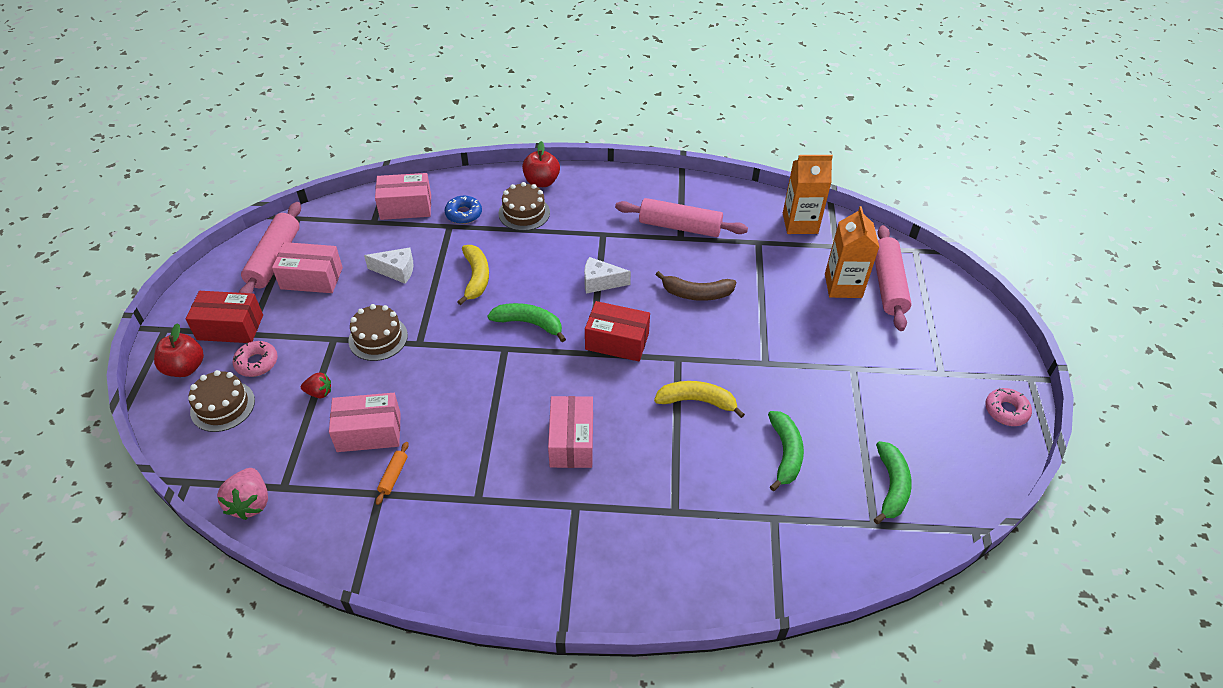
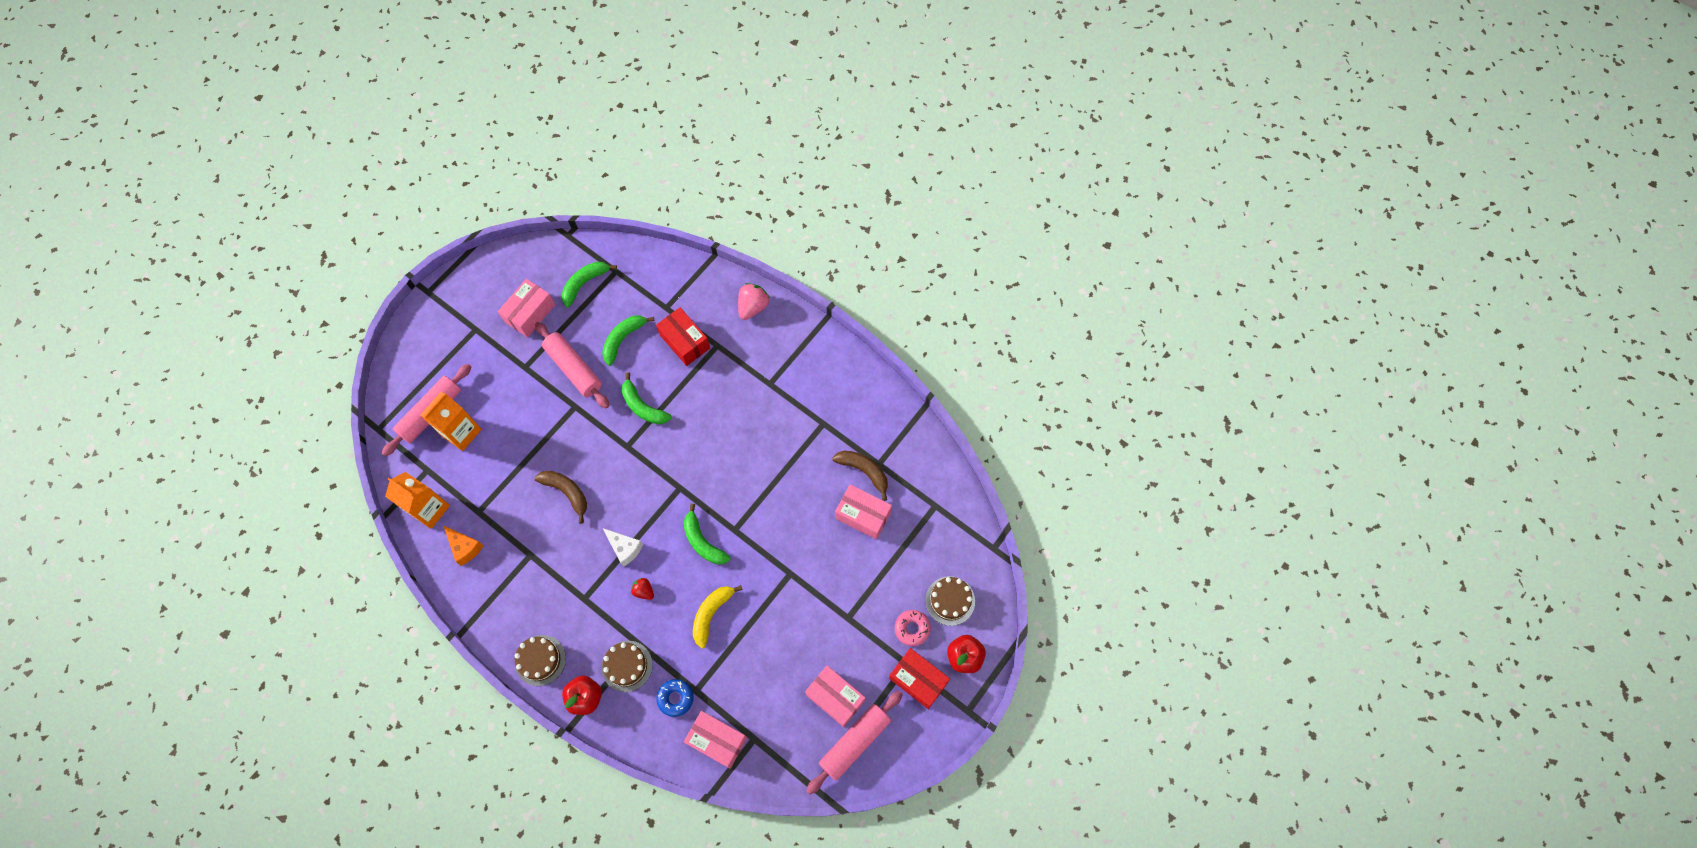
camera: 145 degrees left, 20 degrees up
(250, 503) = (959, 506): pink strawberry -> pink strawberry (753, 307)
(319, 392) = (880, 571): red strawberry -> red strawberry (644, 591)
(378, 338) = (816, 597): brown cake -> brown cake (540, 660)
(393, 476) = (864, 471): orange rolling pin -> brown banana
(396, 271) = (766, 662): white cheese -> none
(571, 441) = (742, 427): pink box -> pink box (530, 313)
(617, 341) = (655, 486): red box -> red box (685, 342)
(679, 226) = (520, 567): pink rolling pin -> pink rolling pin (574, 369)
(697, 401) = (643, 406): yellow banana -> green banana
(740, 216) = (465, 547): none -> orange cheese
(1006, 411) = (468, 282): pink donut -> none

